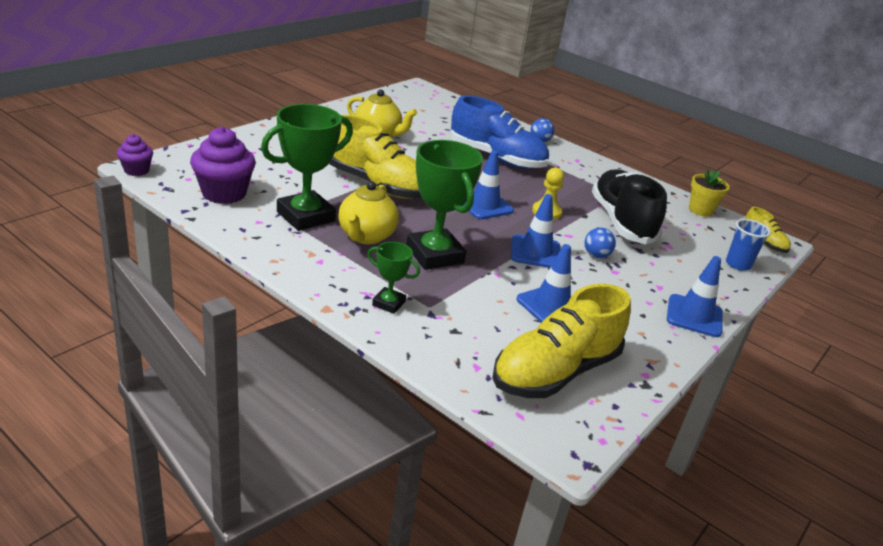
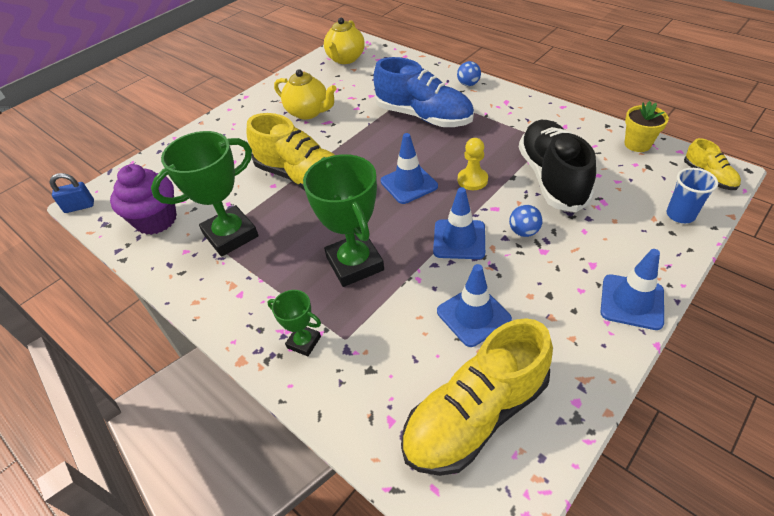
camera: 10 degrees right, 15 degrees up
(136, 170) = (79, 206): purple cupcake -> blue padlock
(366, 236) = (287, 251): yellow teapot -> yellow teapot (345, 59)

